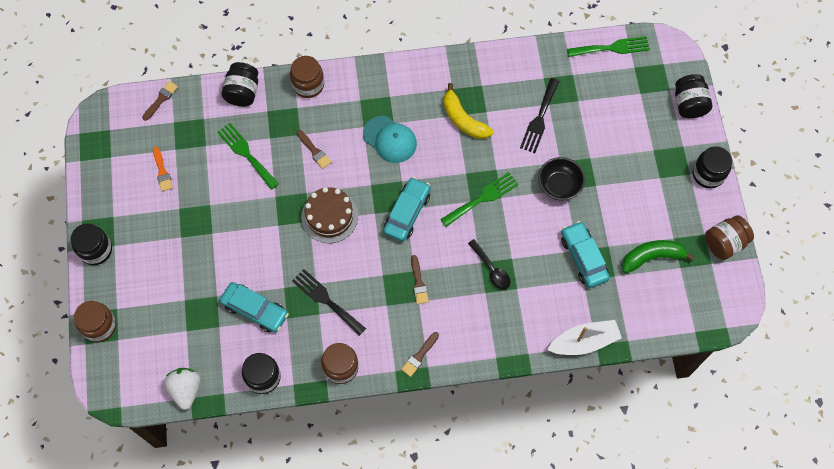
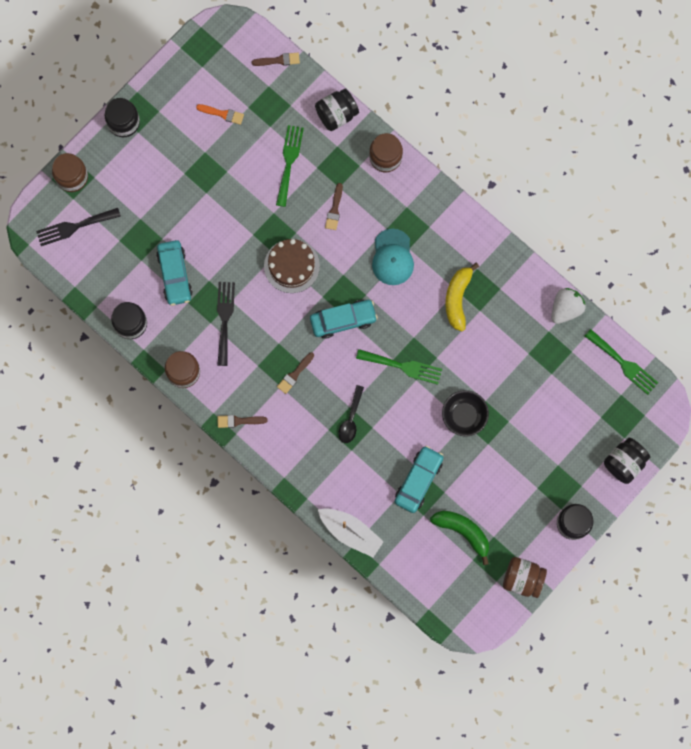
camera: 50 degrees right, 10 degrees up
(162, 171) = (222, 114): orange brush -> orange brush turned 105 degrees counterclockwise
(186, 389) = (77, 278): white strawberry -> white strawberry (565, 309)
(539, 119) = (509, 356): black fork -> black fork (74, 227)

